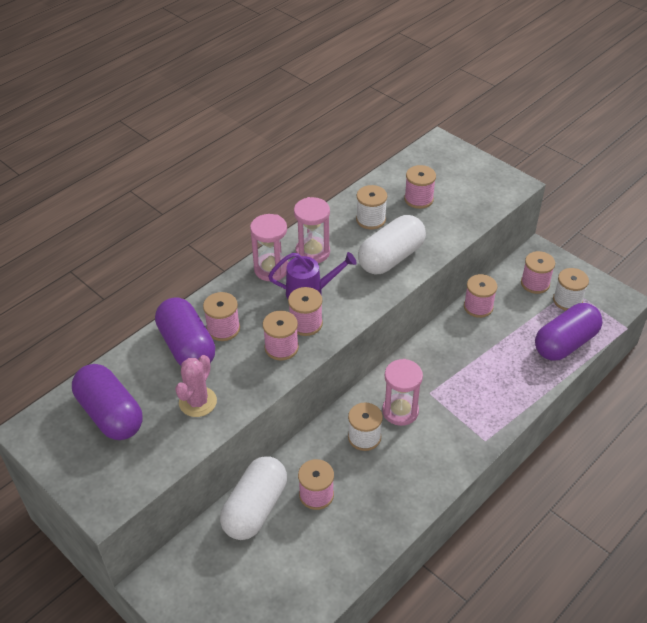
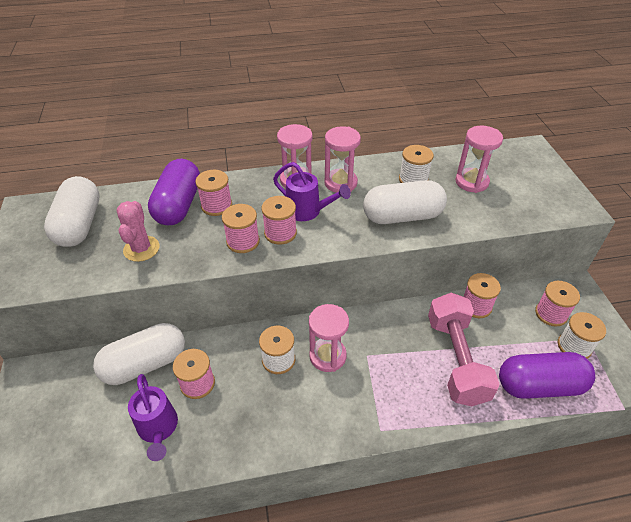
camera: 35 degrees right, 0 degrees up
(110, 414) = (79, 225): purple capsule -> white capsule
(198, 402) = (141, 249): pink cactus -> pink cactus turned 60 degrees counterclockwise
(320, 546) = (158, 429): none -> purple watering can
(418, 199) = (471, 182): pink spool -> pink hourglass
(496, 357) = (456, 359): none -> pink dumbbell

